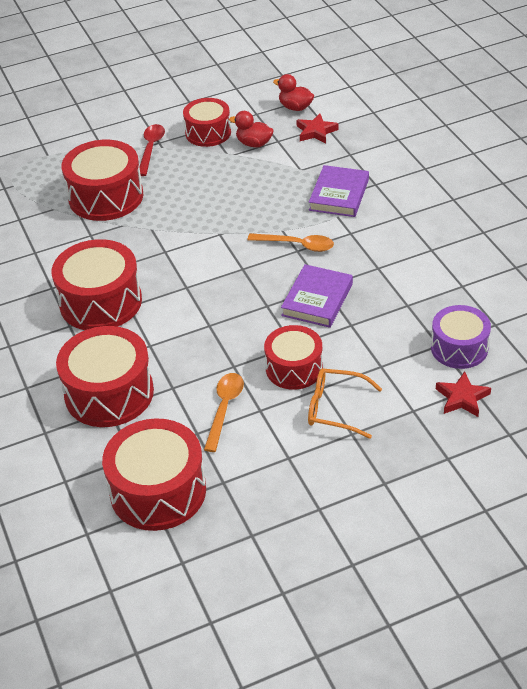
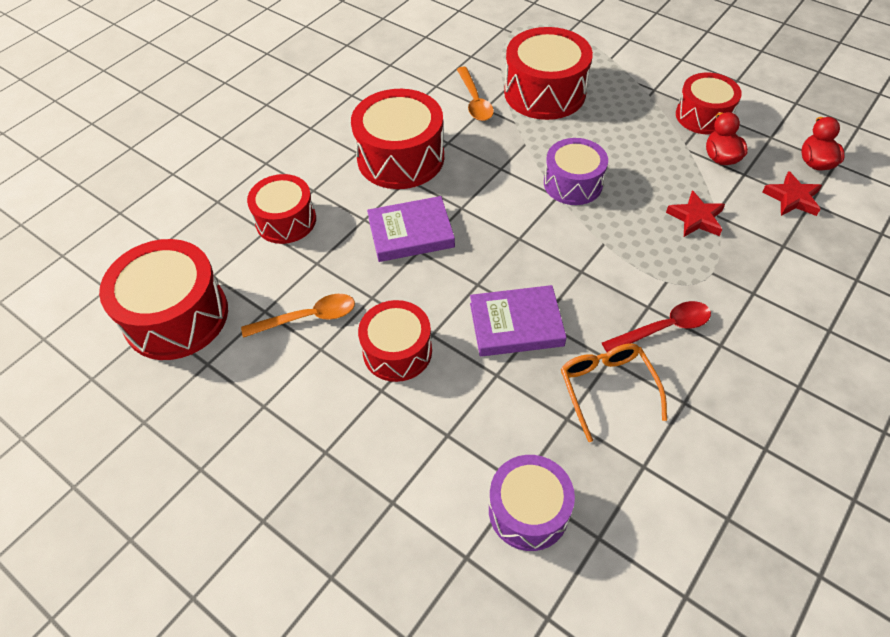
camera: 60 degrees right, 10 degrees up
(109, 393) = (286, 220): red drum -> red drum, size x0.65
(151, 149) = (639, 88): red spoon -> red spoon (663, 328)
(214, 221) = (573, 183): none -> purple drum
(297, 245) = (590, 267): orange spoon -> orange spoon (474, 101)
(335, 408) = (356, 418): orange glasses -> orange glasses (607, 388)
(339, 195) = (703, 267): purple book -> purple book (411, 233)
(462, 398) = (442, 551): red star -> red star (696, 218)

